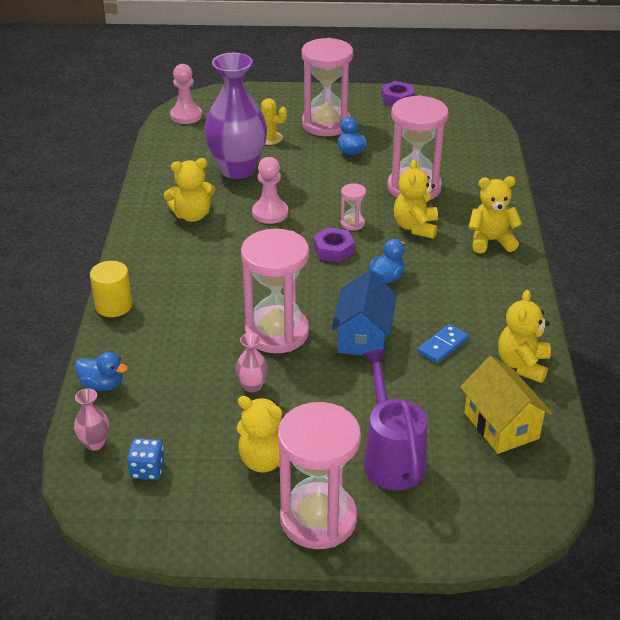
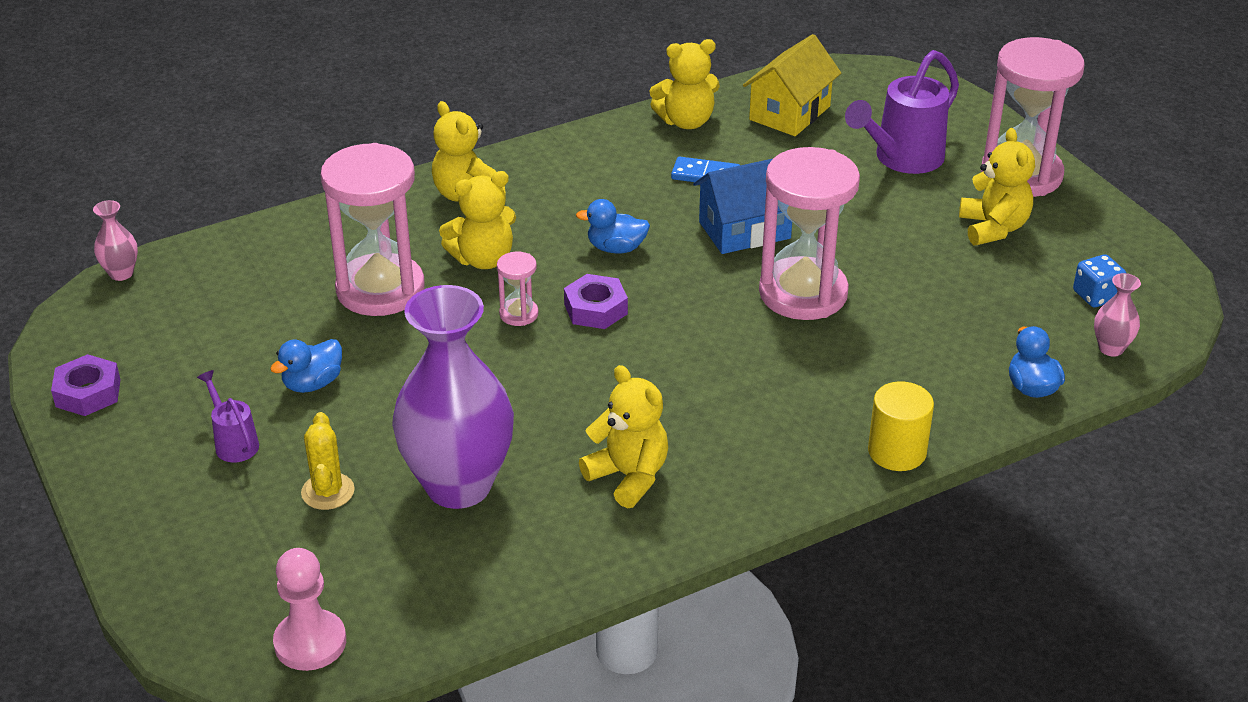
camera: 120 degrees left, 0 degrees up
(252, 386) = (906, 276): pink vase -> pink vase (121, 273)
(270, 213) = (555, 399): pink pawn -> none
(326, 124) = (234, 443): pink hourglass -> purple watering can

